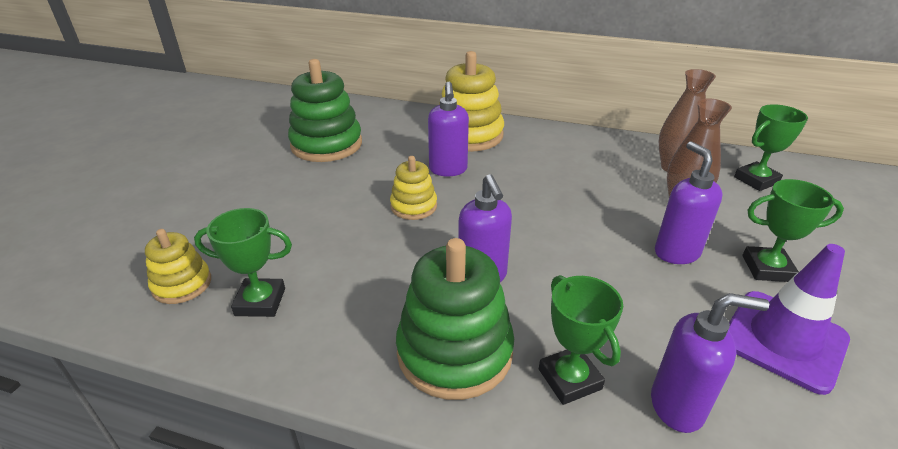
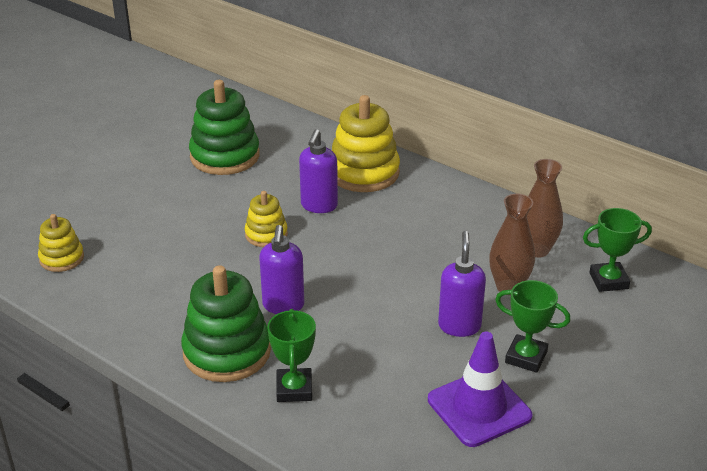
camera: 20 degrees right, 0 degrees up
(260, 302) = (110, 284): green trophy -> none
(677, 406) = (355, 424): purple soap dispenser -> none

